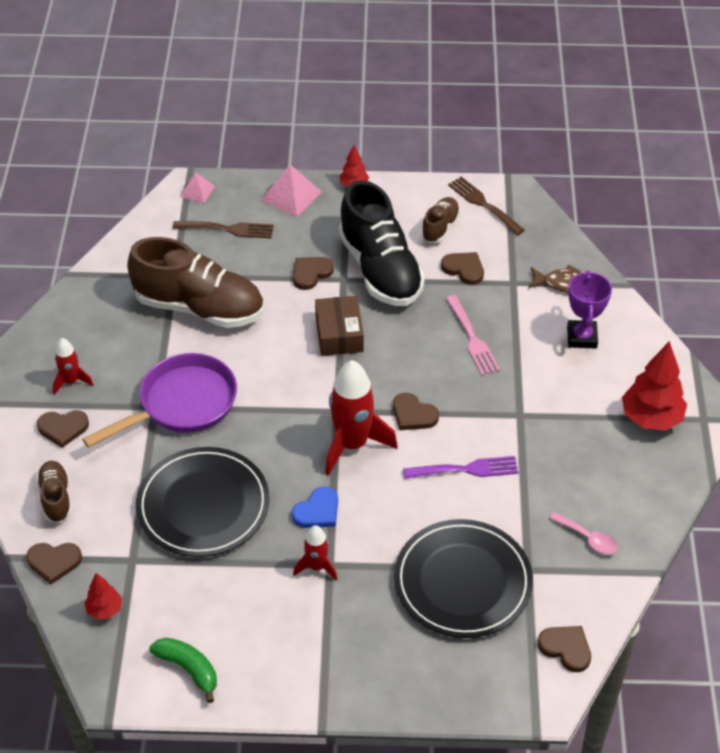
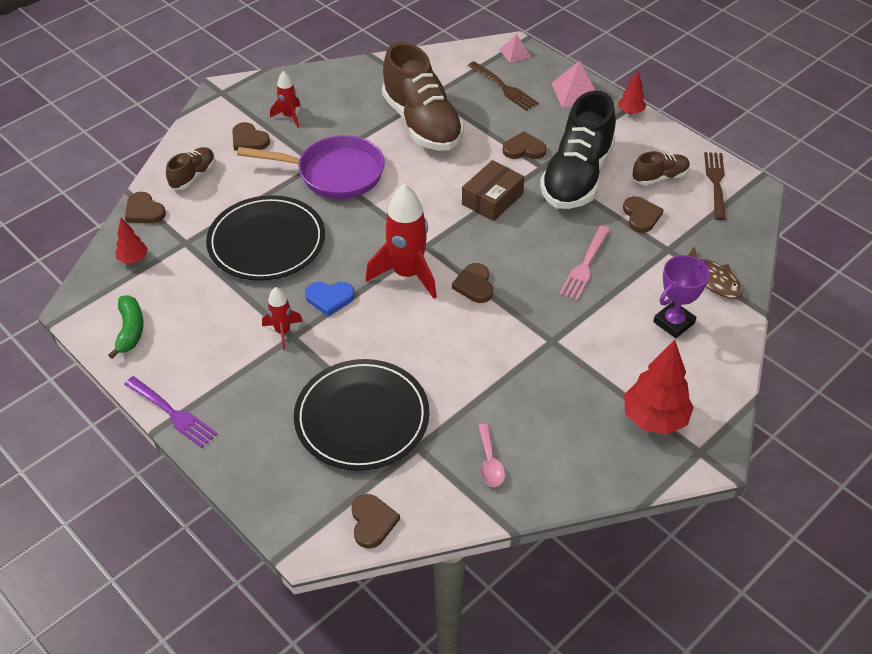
camera: 45 degrees right, 0 degrees up
(465, 469) = (463, 347): purple fork -> purple fork (172, 413)

